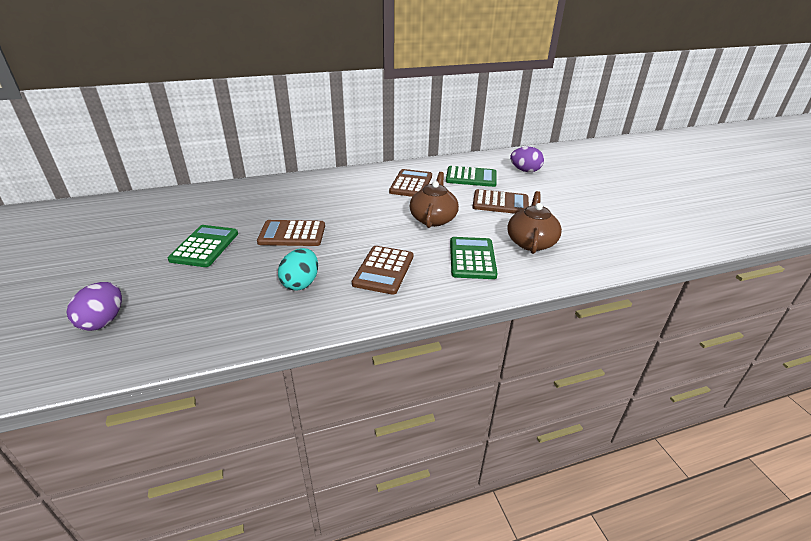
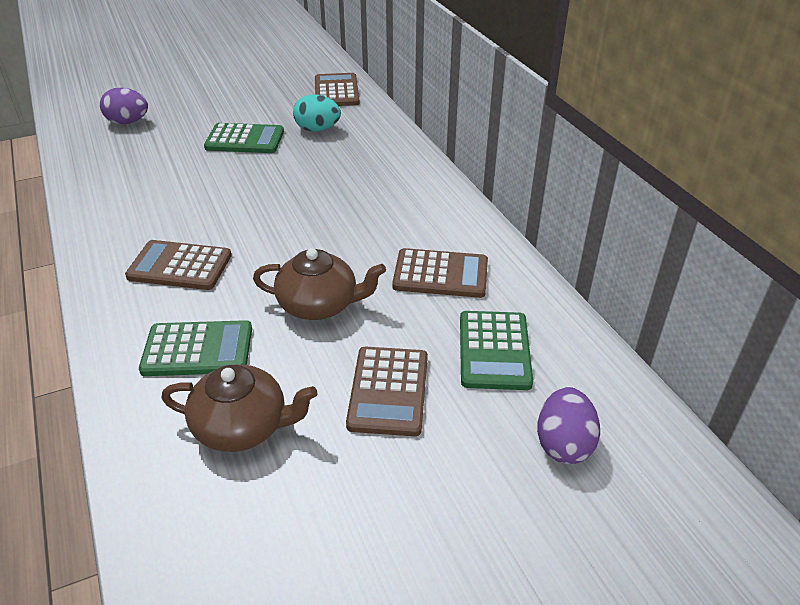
camera: 85 degrees right, 5 degrees up
(292, 234) = (271, 187): brown calculator -> brown calculator (336, 91)
(301, 283) = (163, 209): turquoise egg -> turquoise egg (317, 129)

